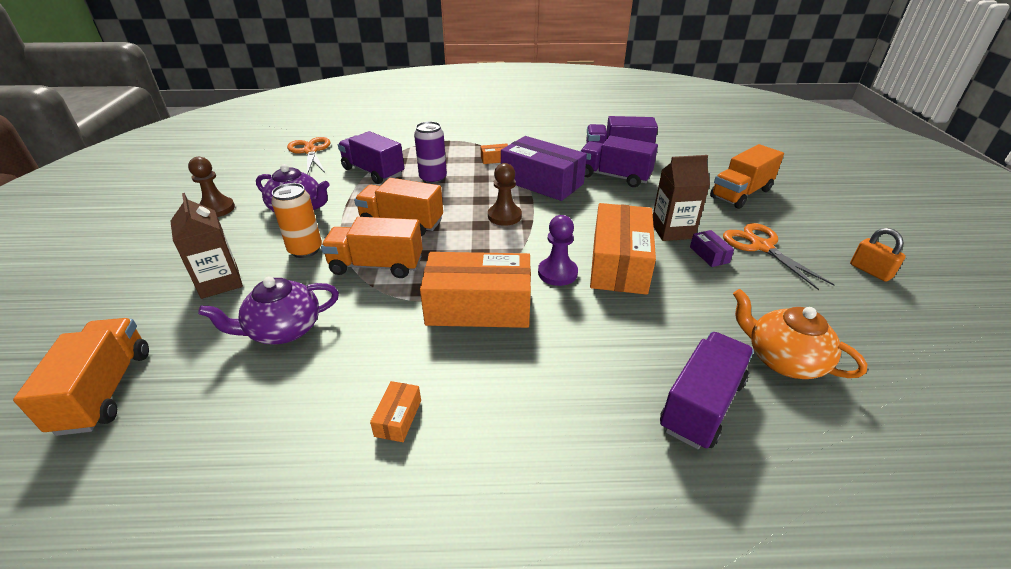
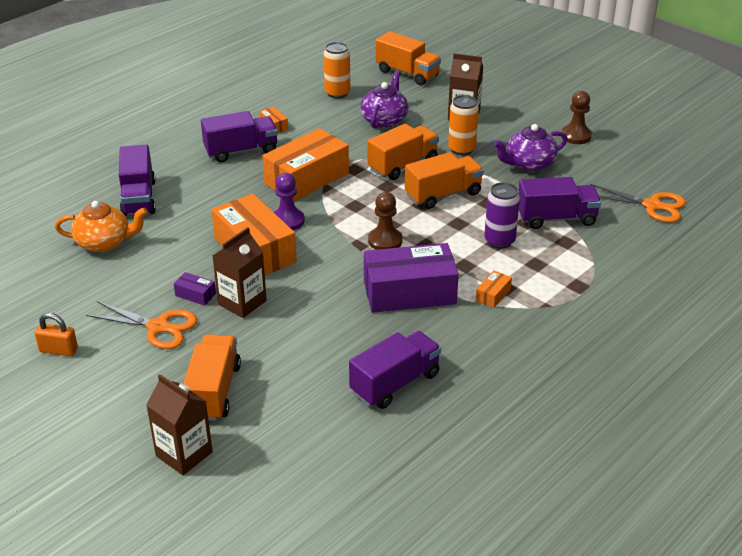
camera: 135 degrees right, 0 degrees up
(232, 422) = (337, 93): none -> orange can
(614, 176) = (356, 341): purple truck -> purple truck (241, 151)
(782, 177) = (184, 454): none -> brown carton

